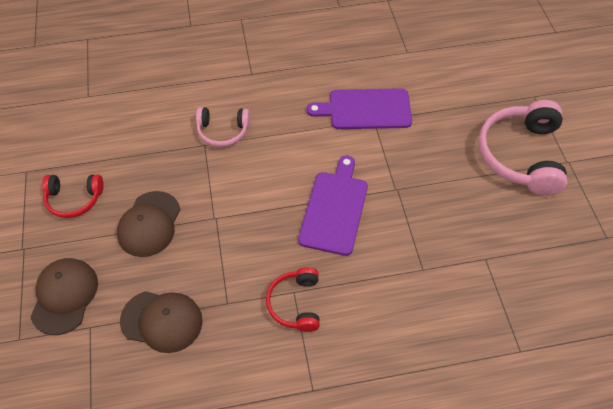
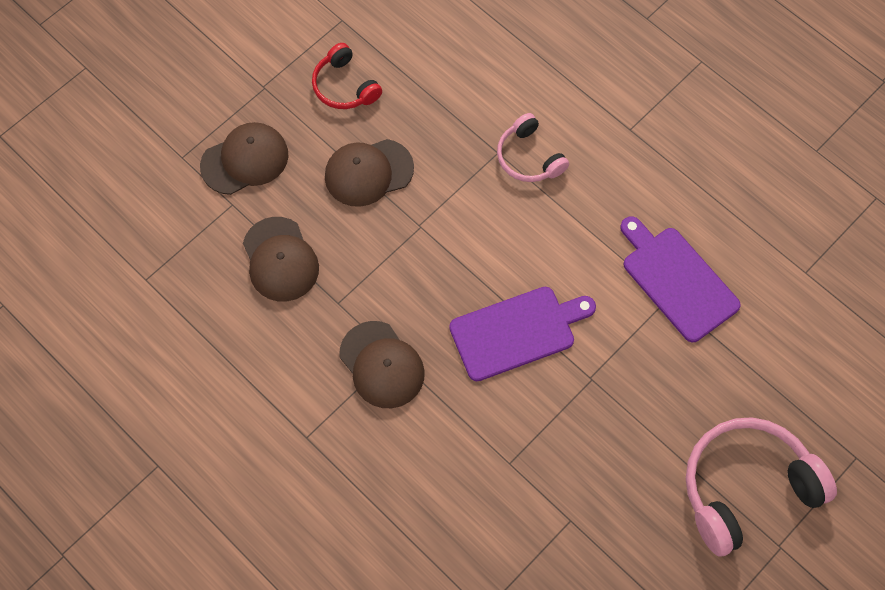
camera: 55 degrees right, 10 degrees up
(295, 303) = (382, 365): red headphones -> brown cap

